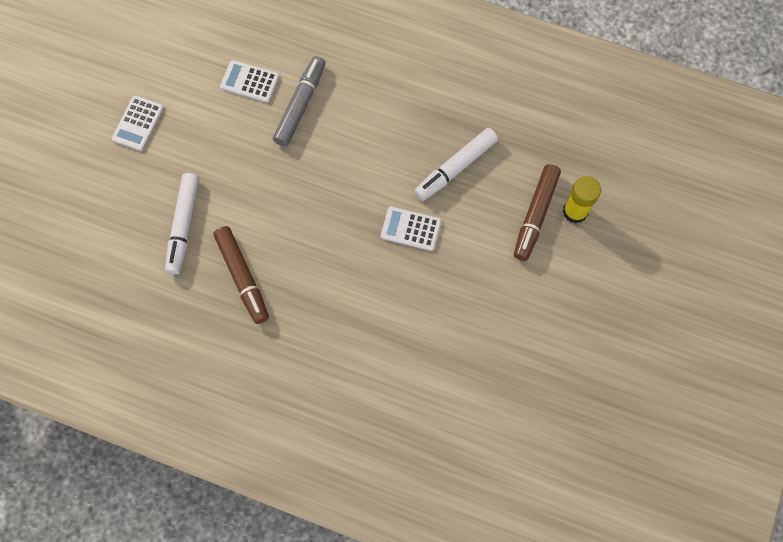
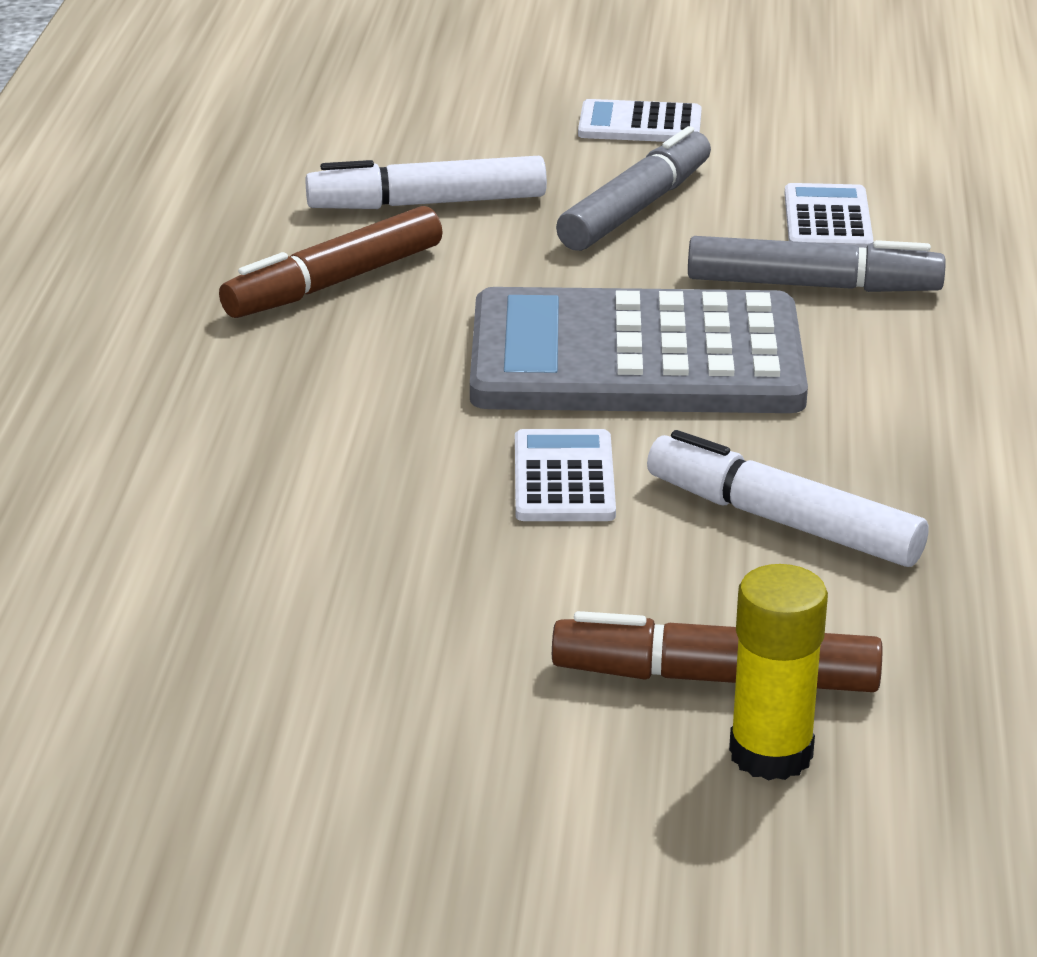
camera: 75 degrees right, 40 degrees down
(216, 148) = (636, 208): none -> grey marker
(335, 182) = (636, 358): none -> grey calculator

